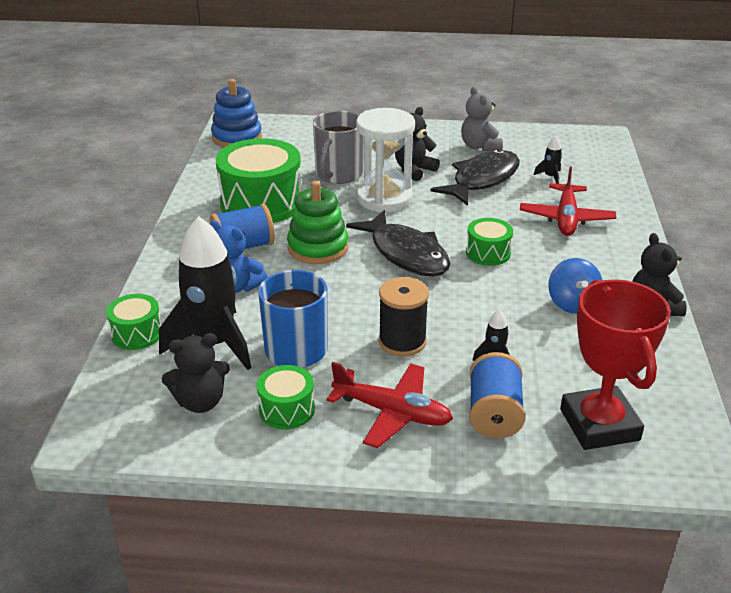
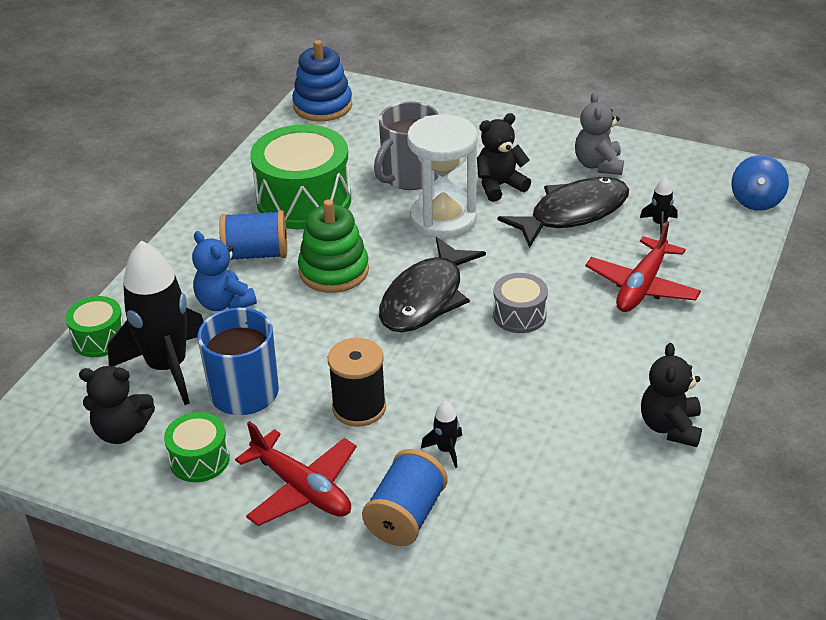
camera: 20 degrees right, 5 degrees up
(406, 254) = (426, 298): black fish -> black fish turned 45 degrees clockwise
(488, 253) = (519, 315): green drum -> grey drum
(572, 303) = (576, 401): blue spinning top -> blue spinning top (756, 201)
(599, 425) = (511, 556): red trophy -> none

